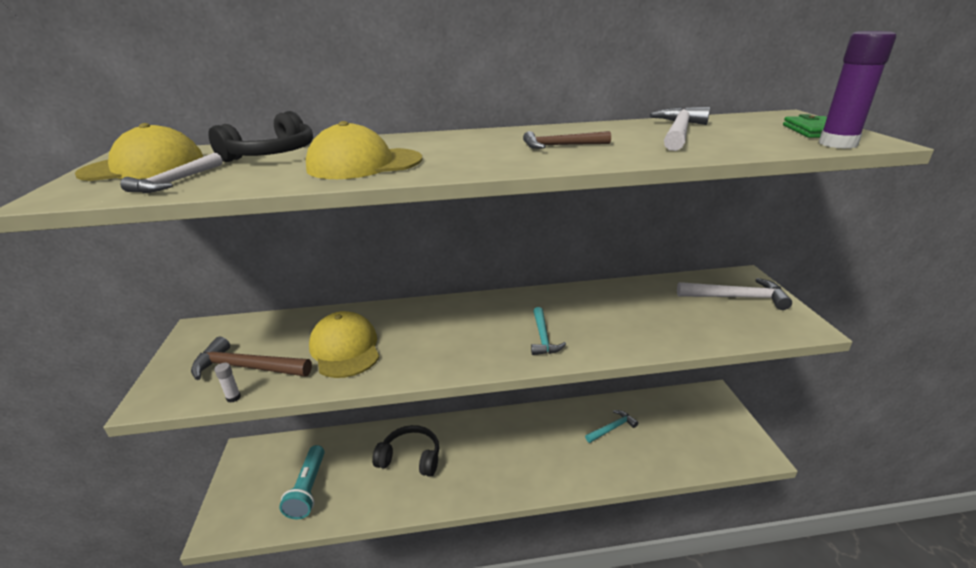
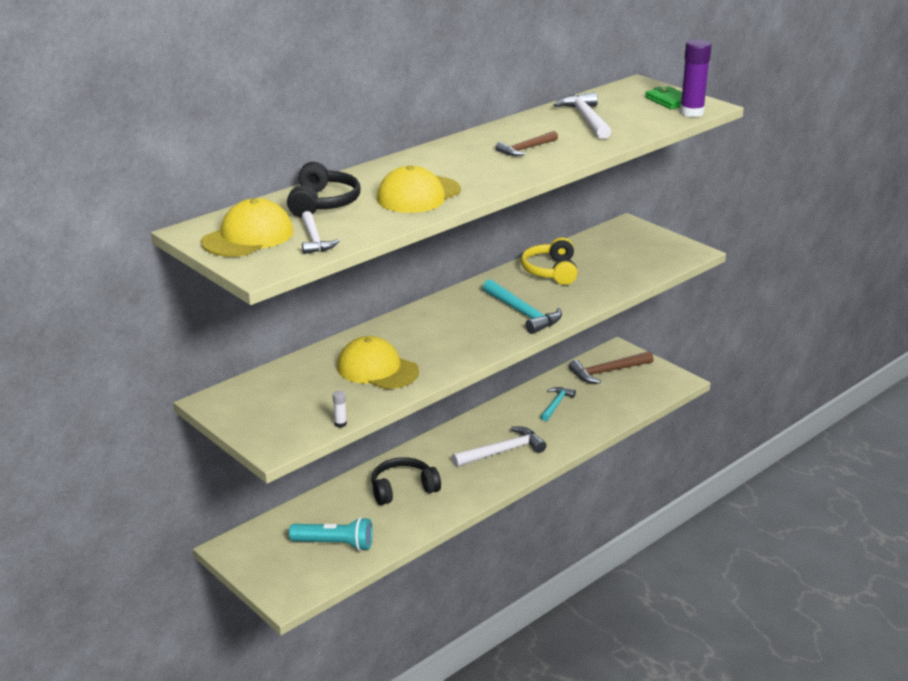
camera: 35 degrees left, 0 degrees up
(247, 367) = (314, 406): brown hammer -> brown hammer (607, 372)
(308, 489) = (335, 544): turquoise flashlight -> turquoise flashlight turned 45 degrees counterclockwise
(543, 337) = (523, 313): turquoise hammer -> turquoise hammer, size x1.55
(618, 301) = (551, 271): none -> yellow headphones
(737, 298) = (634, 243): white hammer -> white hammer (502, 451)

